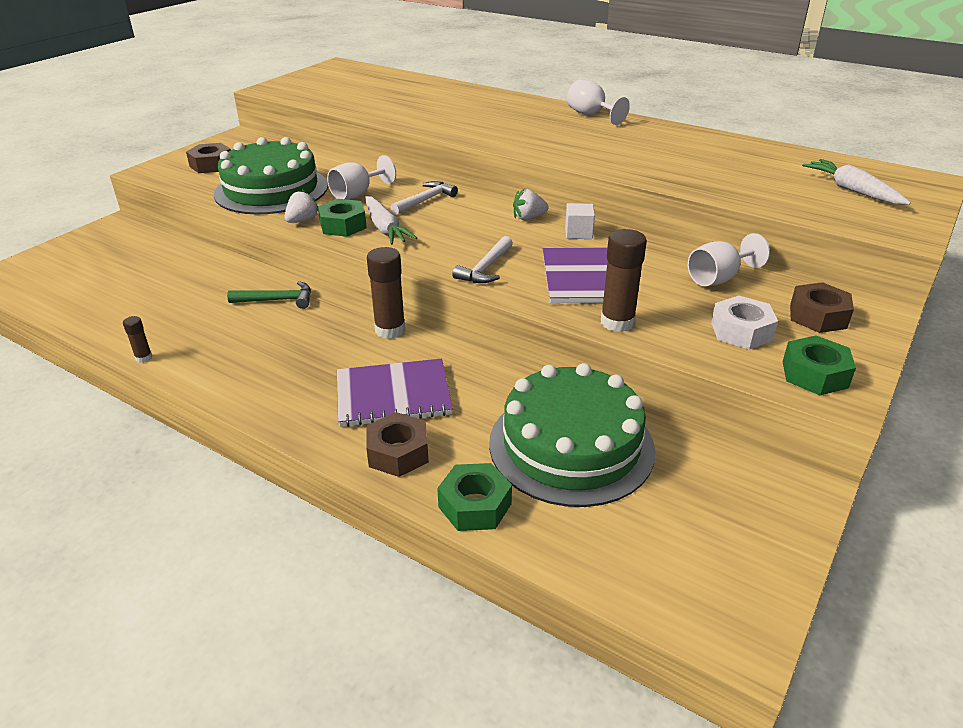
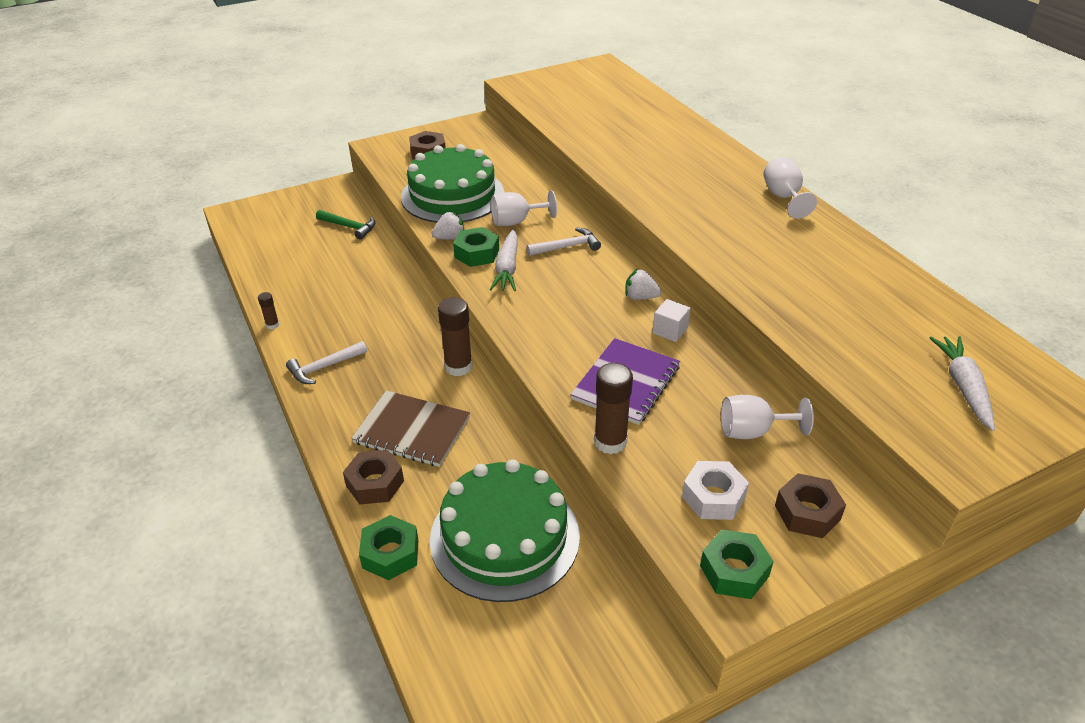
camera: 30 degrees right, 5 degrees up
(277, 300) = (398, 305): green hammer -> green hammer (349, 227)
(393, 395) = (412, 430): purple notebook -> brown notebook
(486, 268) = (552, 341): white hammer -> white hammer (324, 367)

